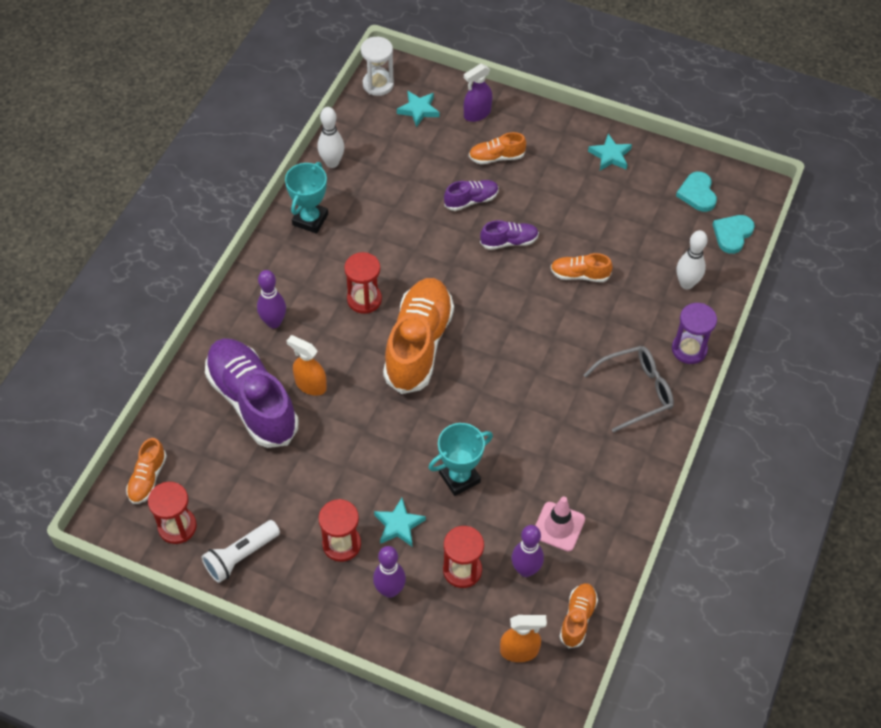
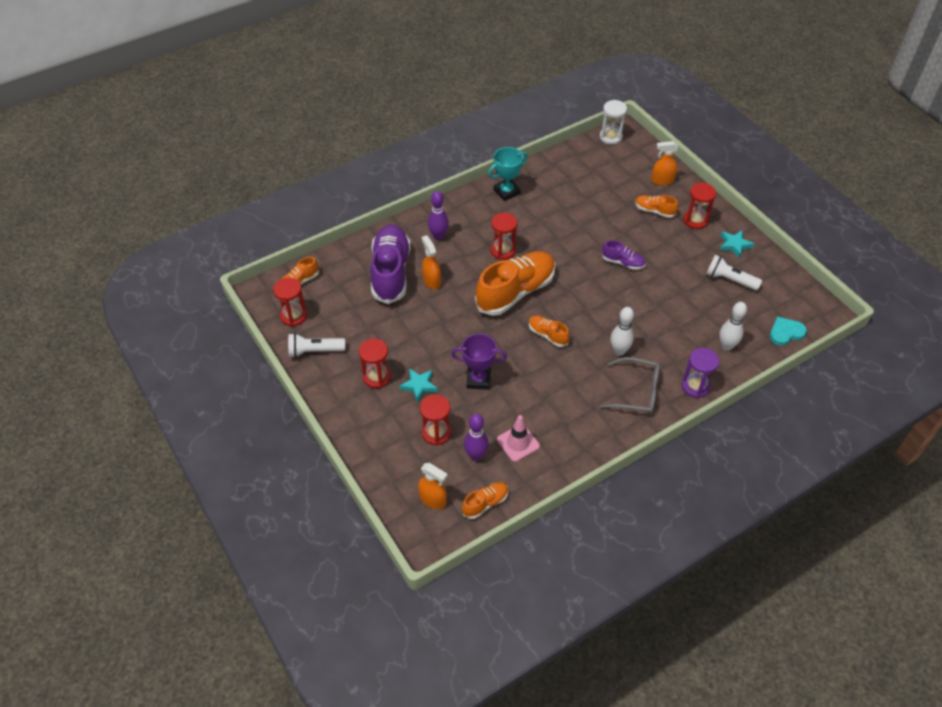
camera: 35 degrees right, 5 degrees down
(332, 163) = (546, 167): white bowling pin -> white bowling pin (619, 351)
(390, 590) = (383, 419): purple bowling pin -> none
(418, 110) = (625, 162): turquoise star -> none
(459, 477) = (478, 380): turquoise trophy -> purple trophy
(471, 200) = (617, 228): purple shoe -> none
(477, 114) = (662, 181): purple spray bottle -> orange spray bottle
(548, 146) = (695, 220): none -> red hourglass
(579, 275) = (654, 304): orange shoe -> orange shoe (548, 335)
(634, 201) = (729, 280): none -> white flashlight
(697, 193) = (779, 296): turquoise heart -> none

